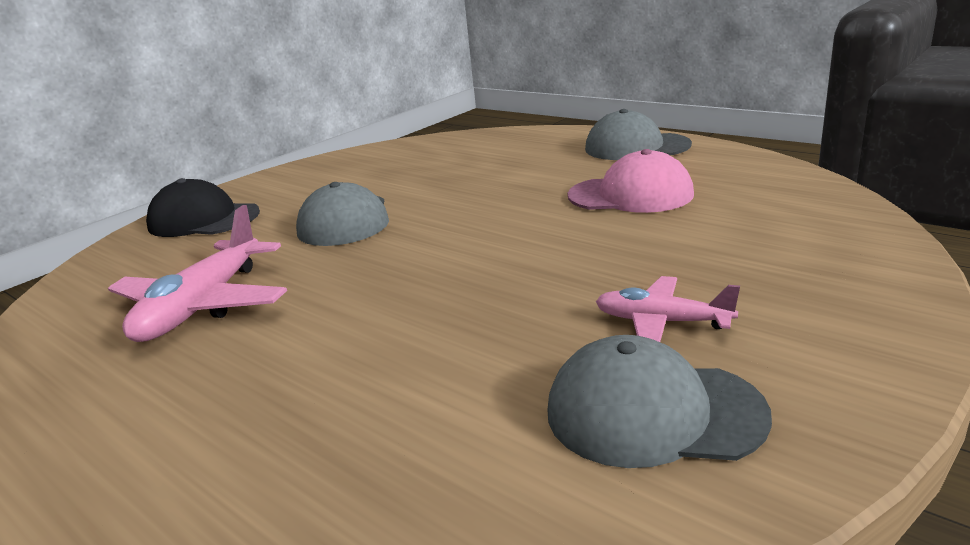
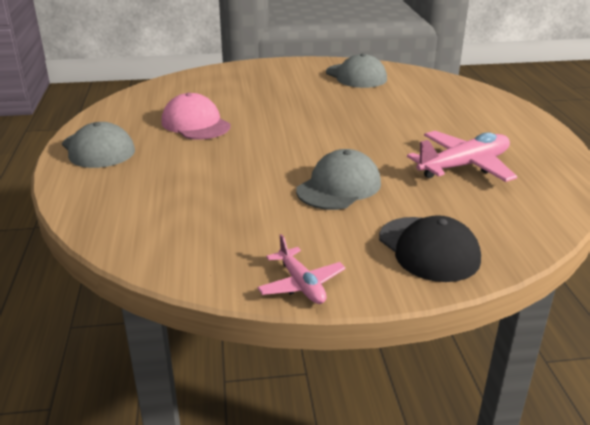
camera: 140 degrees left, 5 degrees up
(662, 322) = (310, 86): pink plane -> pink plane (301, 284)

